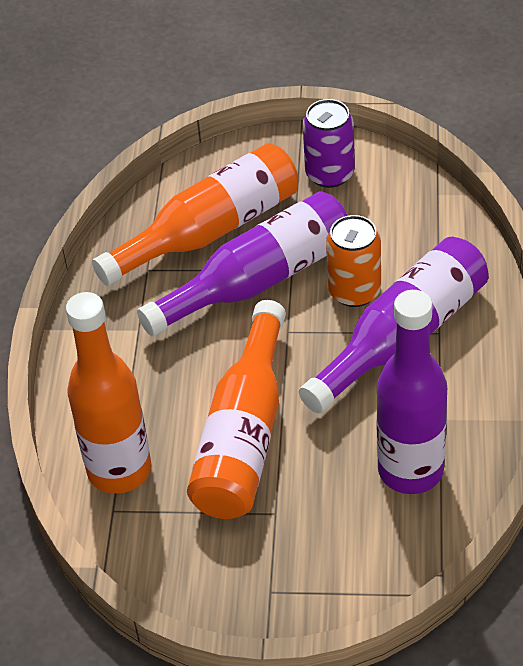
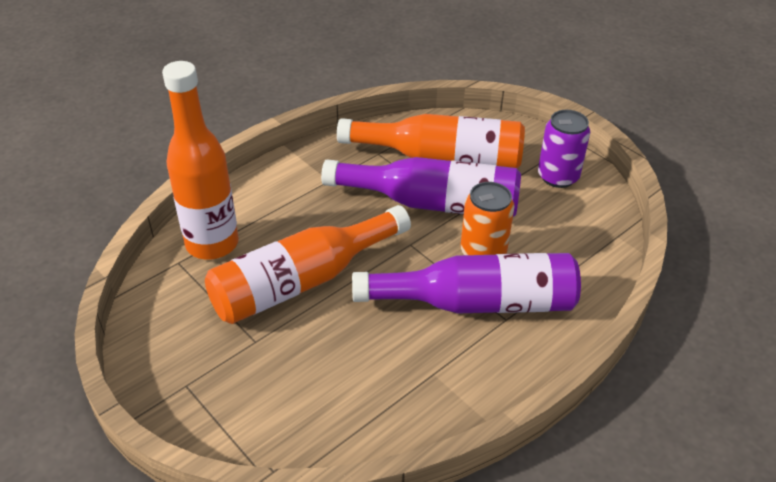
camera: 40 degrees right, 5 degrees down
(410, 470) = (369, 389): purple bottle -> none

